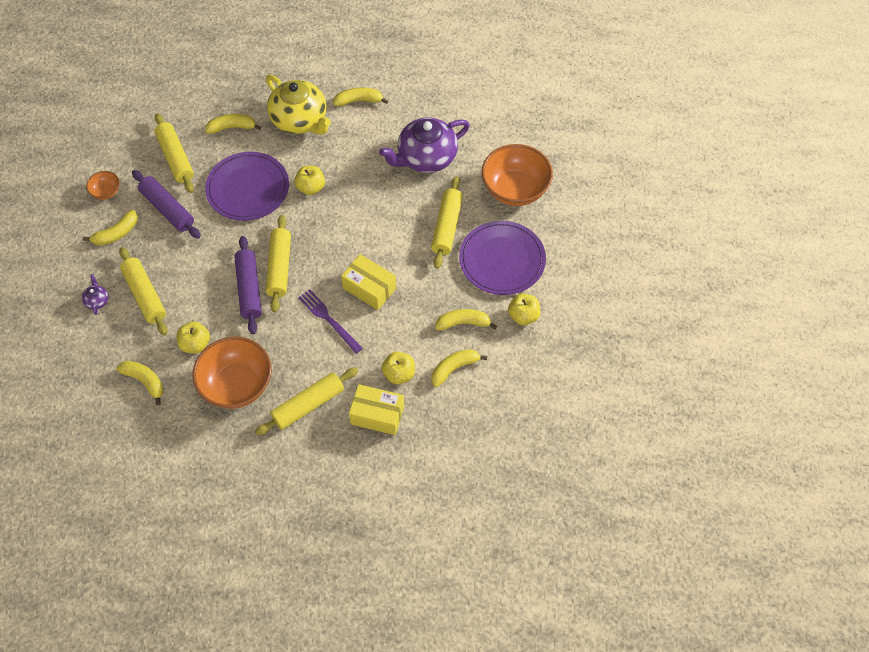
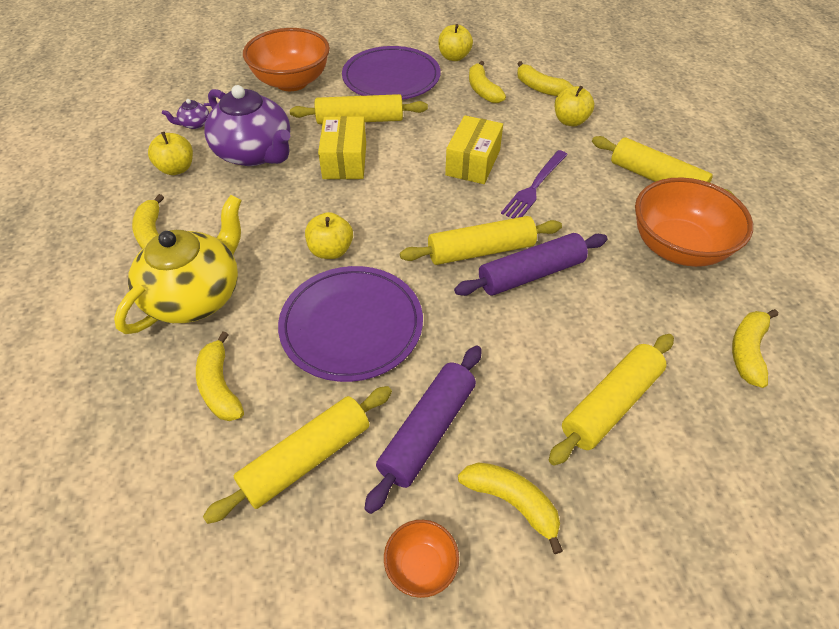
camera: 105 degrees left, 10 degrees down
(97, 300) = (662, 478): purple teapot -> purple teapot (195, 124)
(195, 344) = (651, 309): yellow apple -> yellow apple (177, 169)
(377, 415) = (628, 127): yellow box -> yellow box (344, 161)

